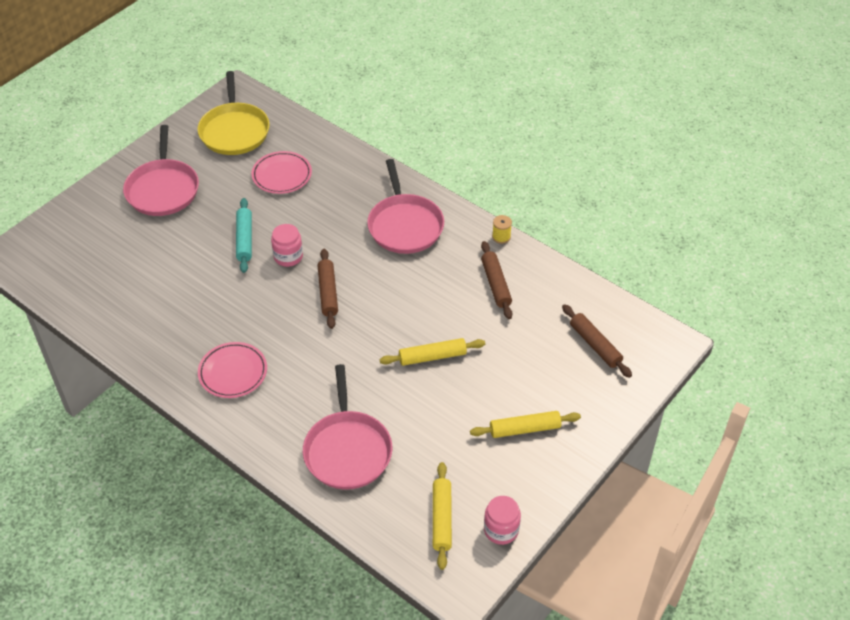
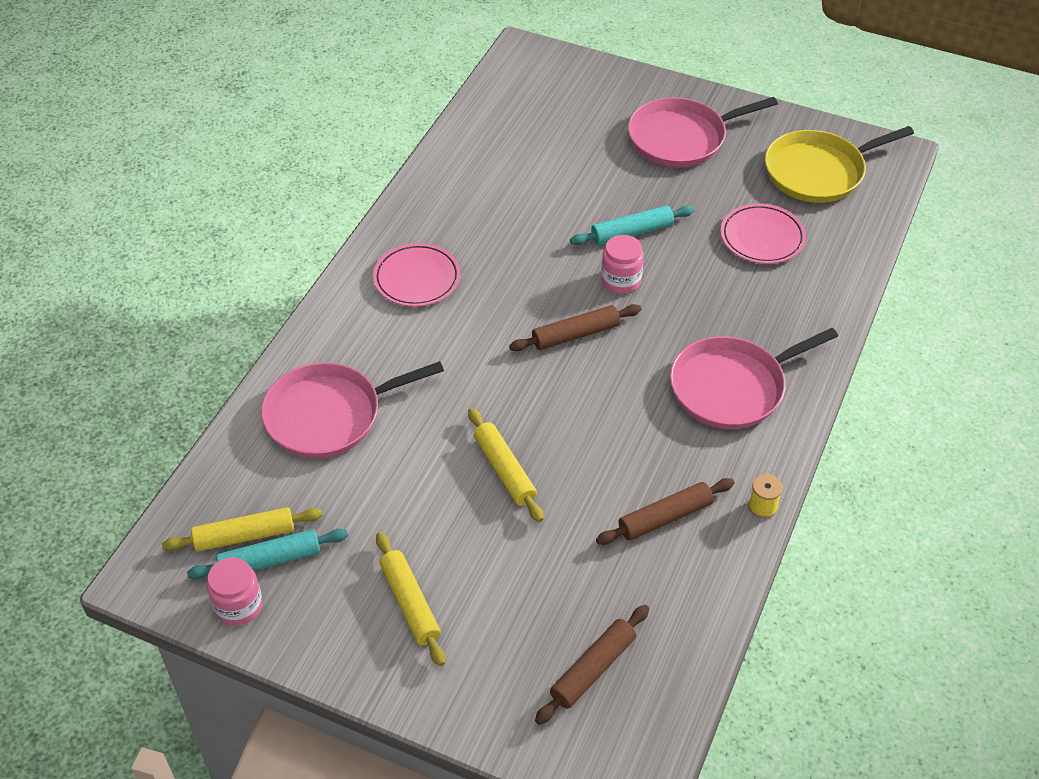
camera: 75 degrees right, 0 degrees up
(467, 505) = (270, 560): none -> turquoise rolling pin

